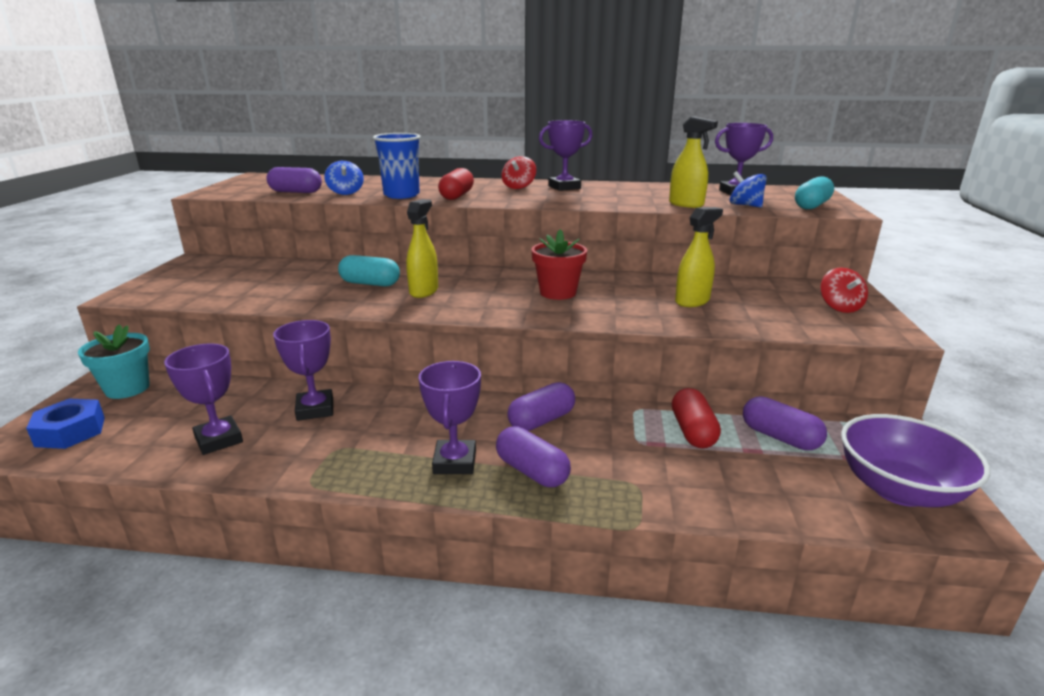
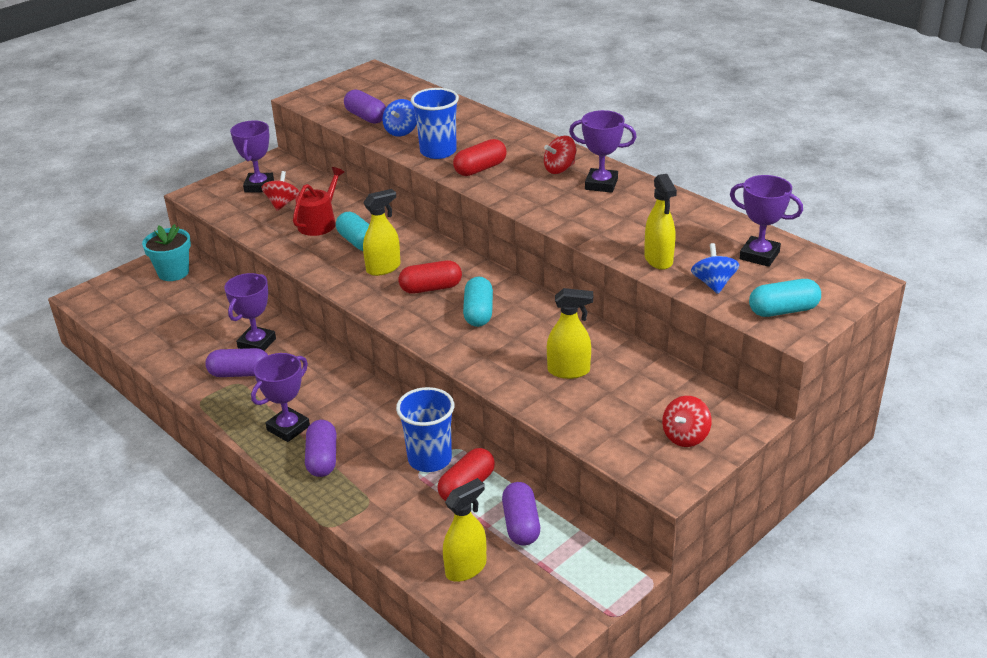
camera: 40 degrees right, 10 degrees up
(70, 431) = (120, 298): blue nut -> none
(219, 440) = (184, 343): purple trophy -> purple trophy (259, 186)
(246, 280) = (282, 204): none -> red spinning top
(308, 282) = (319, 223): none -> red watering can
(490, 291) = (431, 288): none -> red capsule
(541, 420) = (380, 424): purple capsule -> purple capsule (240, 373)
(558, 293) = (478, 313): red flower pot -> turquoise capsule
(628, 426) = (430, 459): none -> blue cup
(807, 492) = (466, 568): none -> yellow spray bottle
(898, 490) = (530, 603): purple bowl -> none

